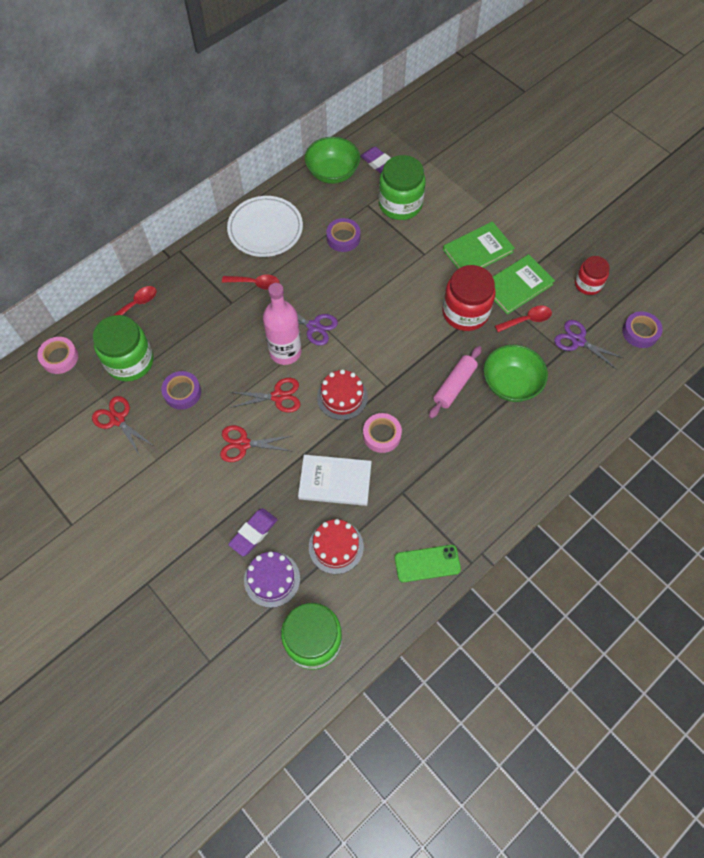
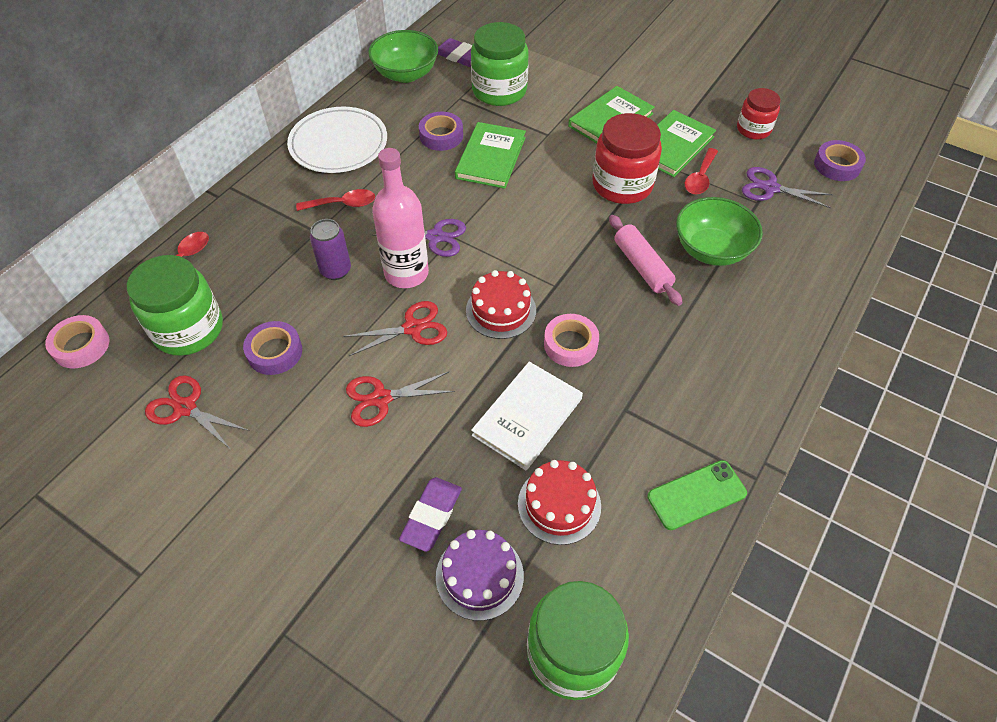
camera: 15 degrees left, 10 degrees down
(237, 338) = (335, 270): none -> purple can
(335, 481) = (527, 417): white book -> white book turned 45 degrees counterclockwise
(374, 266) = (491, 158): none -> green book
(454, 385) = (642, 266): pink rolling pin -> pink rolling pin turned 45 degrees counterclockwise
(527, 320) = (700, 178): red spoon -> red spoon turned 150 degrees clockwise

